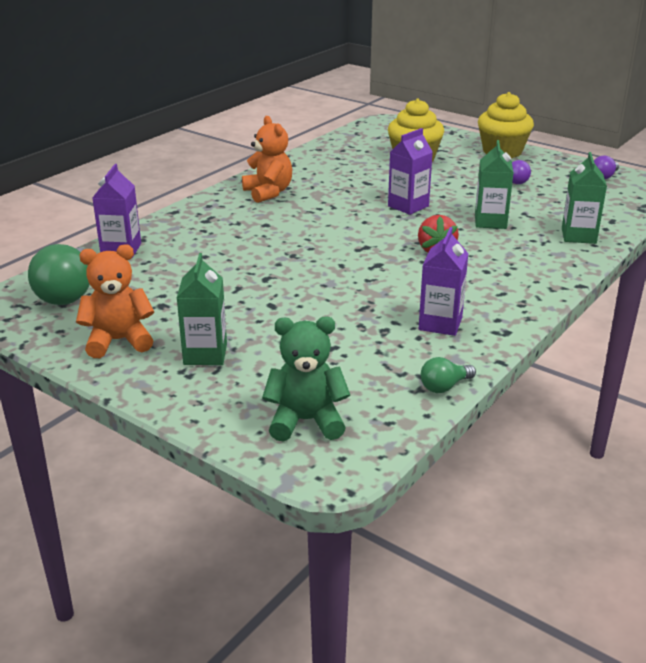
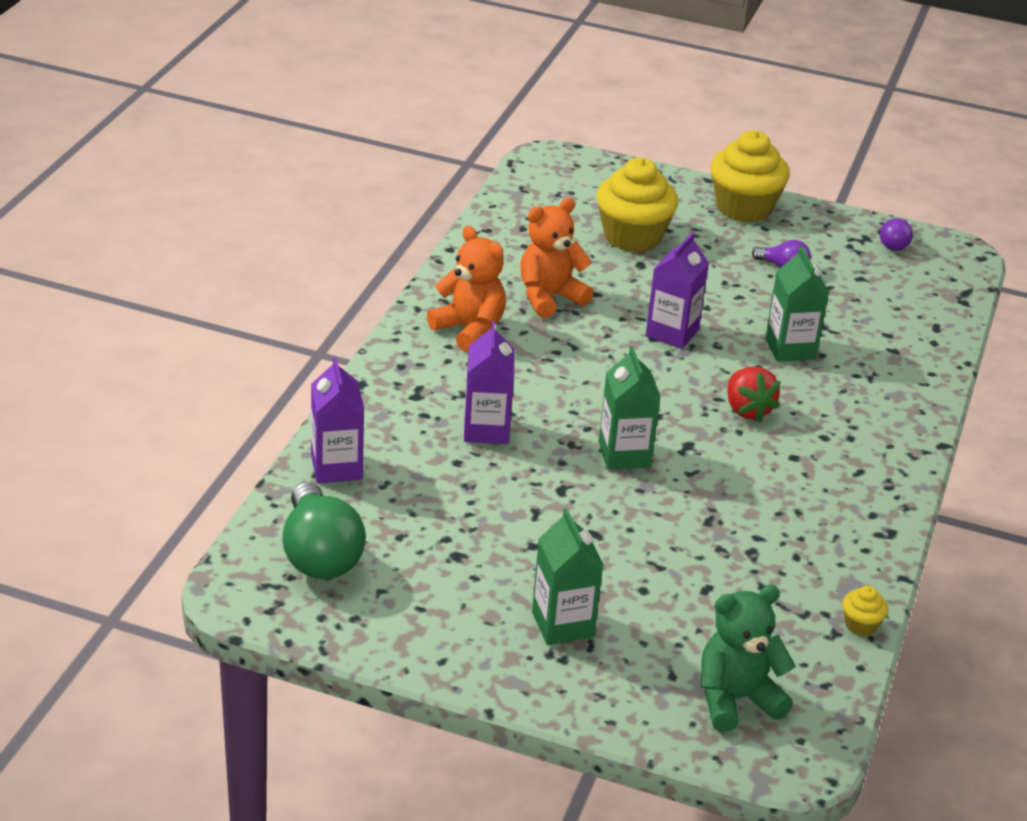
camera: 20 degrees left, 5 degrees up
(118, 341) = (442, 622): orange teddy bear -> orange teddy bear (549, 297)
(440, 323) = (811, 531): purple carton -> purple carton (486, 429)
(444, 387) = (861, 625): green light bulb -> yellow cupcake
(578, 236) = (907, 360): green carton -> green carton (624, 455)

